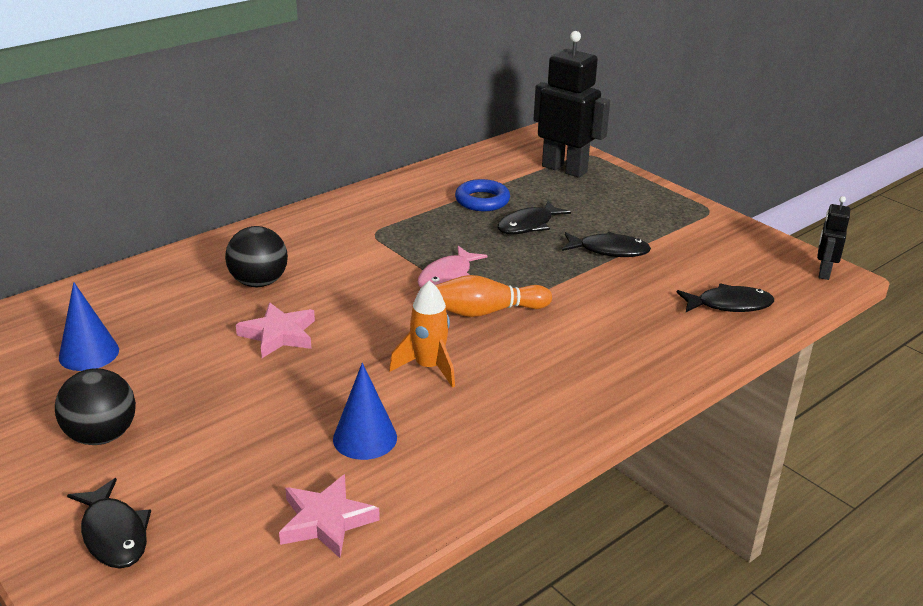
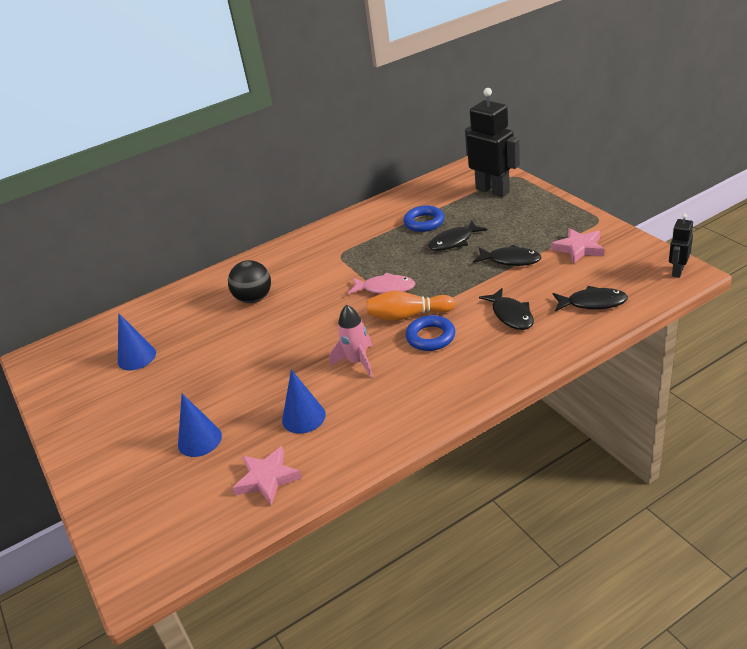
camera: 15 degrees right, 5 degrees up
(102, 436) = (136, 417): black ball -> none
(114, 534) = (134, 487): black fish -> black fish (511, 315)
(209, 468) = (199, 440): none -> blue cone
(279, 334) = (260, 339): pink star -> pink star (579, 248)
(428, 367) = (357, 362): orange rocket -> pink rocket
(447, 277) = (385, 288): pink fish -> pink fish turned 120 degrees counterclockwise
(525, 339) = (430, 337): none -> blue ring

